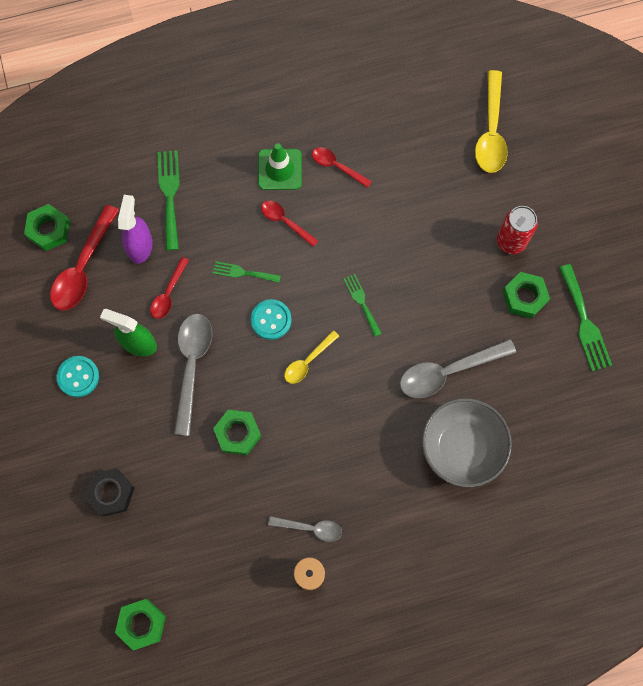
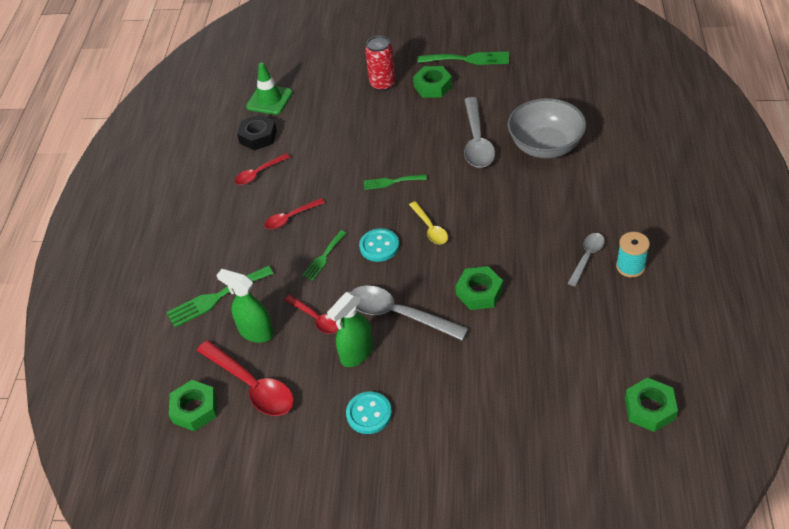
camera: 65 degrees left, 25 degrees down
(111, 493) = (504, 409): black nut -> black nut (258, 136)
(140, 246) = (256, 332): purple spray bottle -> green spray bottle
(169, 195) = (216, 298): green fork -> green fork turned 45 degrees counterclockwise
(279, 169) = (238, 212): green traffic cone -> green traffic cone (269, 100)
(491, 131) = (284, 77): yellow spoon -> none

